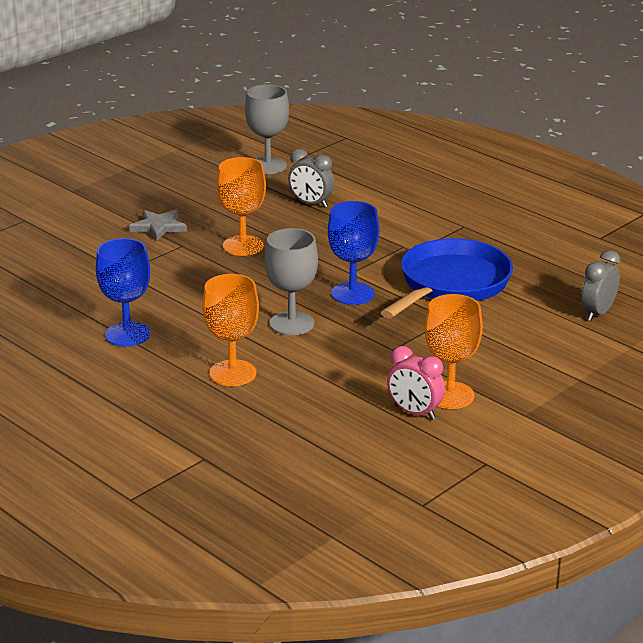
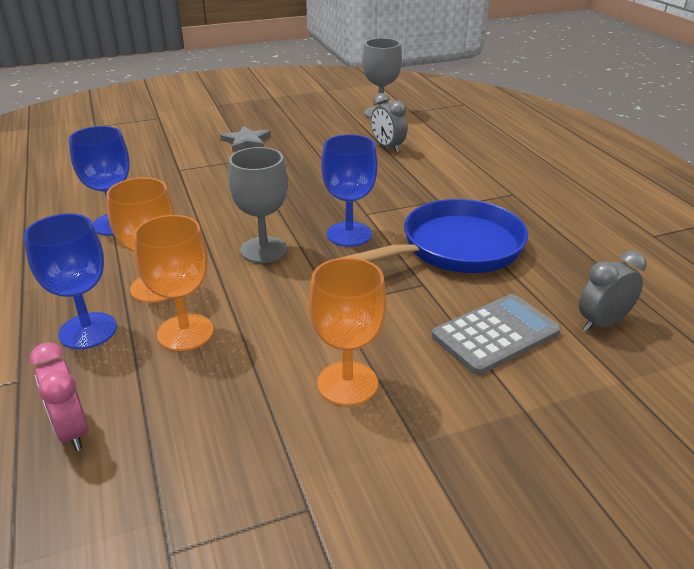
camera: 25 degrees right, 5 degrees up
(216, 416) = (88, 331): none -> blue goblet
(243, 246) = (296, 169): orange goblet -> orange goblet (185, 332)
(414, 412) = (287, 394): pink clock -> pink clock (72, 431)
(528, 339) = (495, 334): none -> grey calculator

